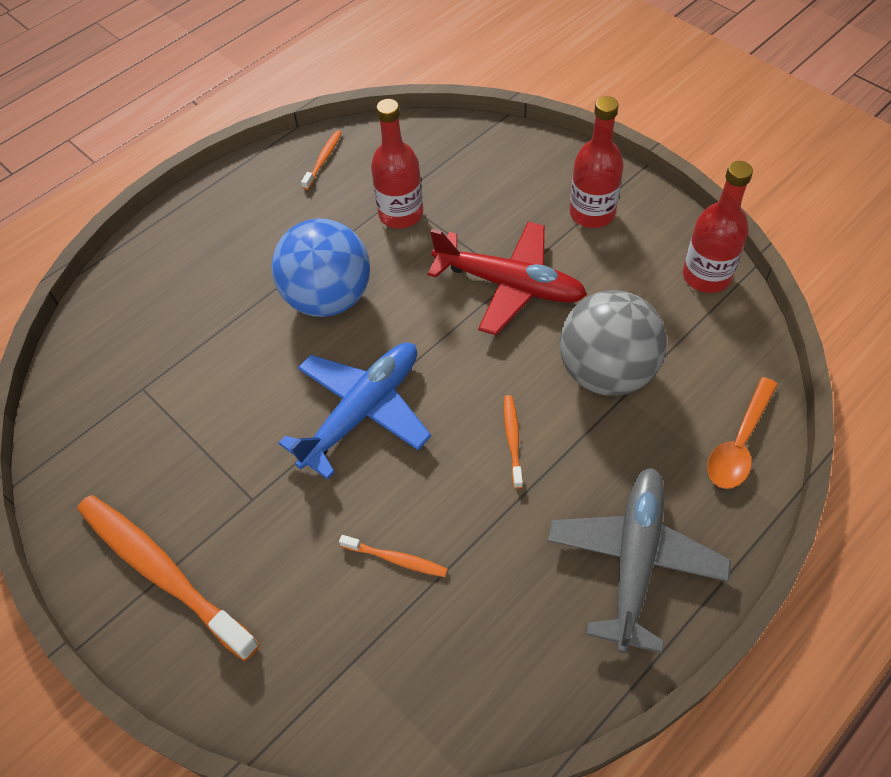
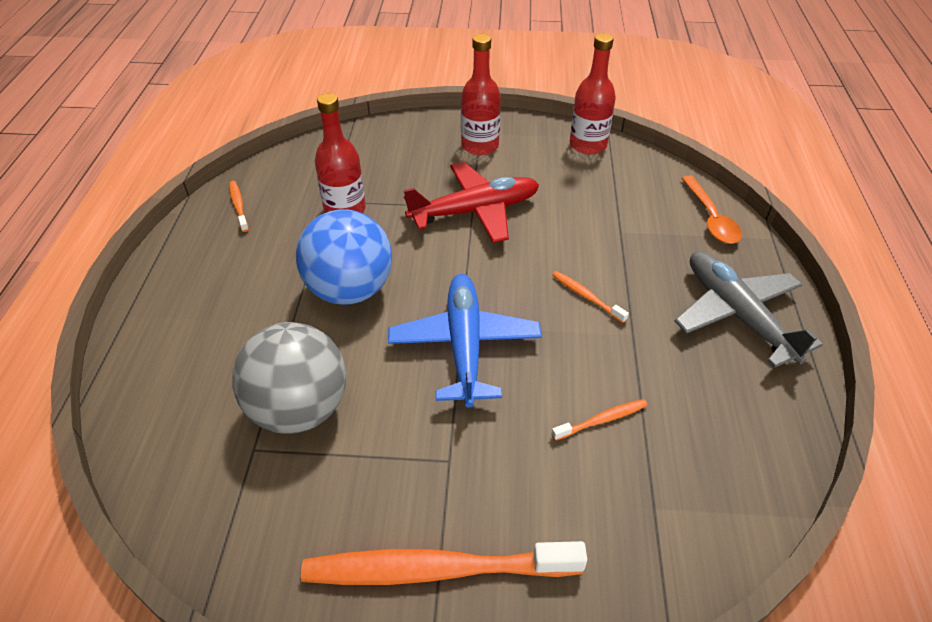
camera: 45 degrees left, 10 degrees down
(606, 372) = (595, 225): grey ball -> grey ball (299, 409)

